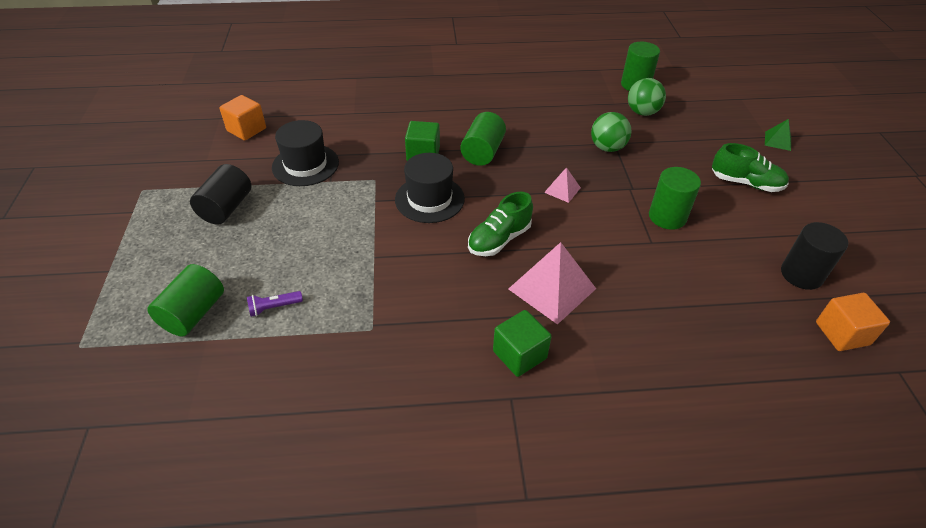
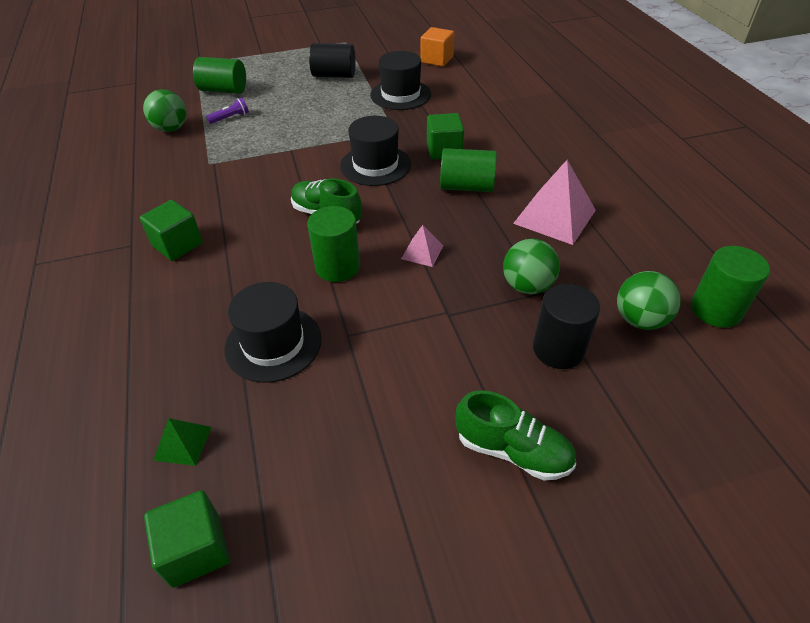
camera: 80 degrees right, 0 degrees up
(268, 370) = (171, 129): none -> green ball
(274, 307) = (230, 118): purple flashlight -> purple flashlight turned 90 degrees clockwise
(552, 289) = (261, 257): pink pyramid -> pink pyramid (554, 216)
(660, 285) = (273, 343): none -> black hat
(667, 217) = (400, 350): green cylinder -> green cylinder (337, 267)
(746, 183) = (513, 451): green shoe -> green shoe turned 75 degrees counterclockwise
(778, 141) = (670, 516): green pyramid -> green pyramid (183, 443)
(801, 274) = (311, 509): black cylinder -> black cylinder (558, 349)
(842, 333) = (196, 550): orange cube -> green cube

